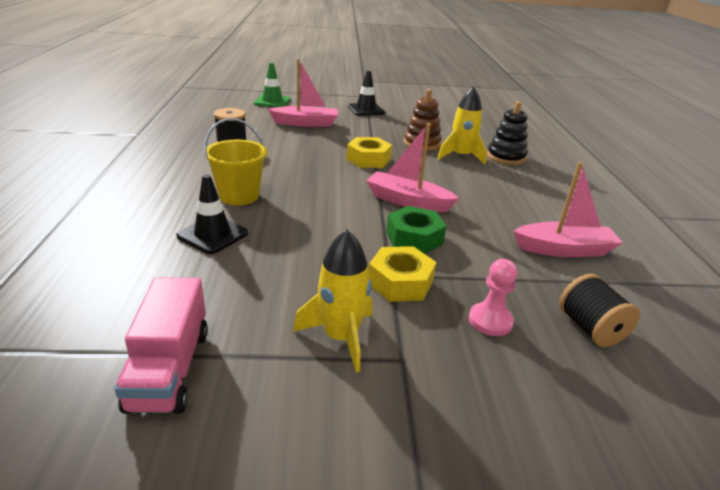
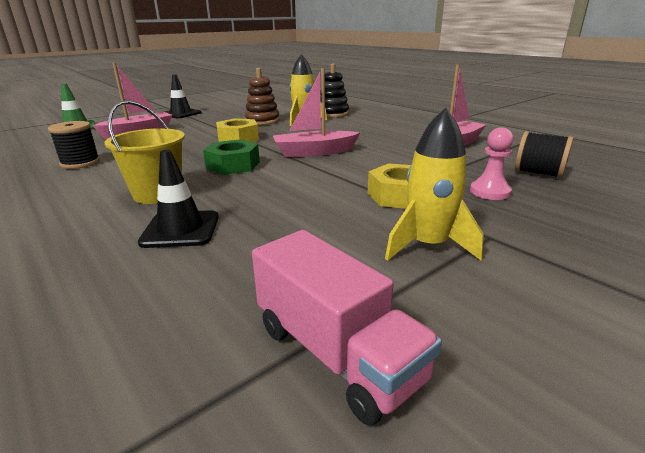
camera: 35 degrees left, 5 degrees down
(414, 238) = (359, 169): green nut -> green nut (233, 165)

